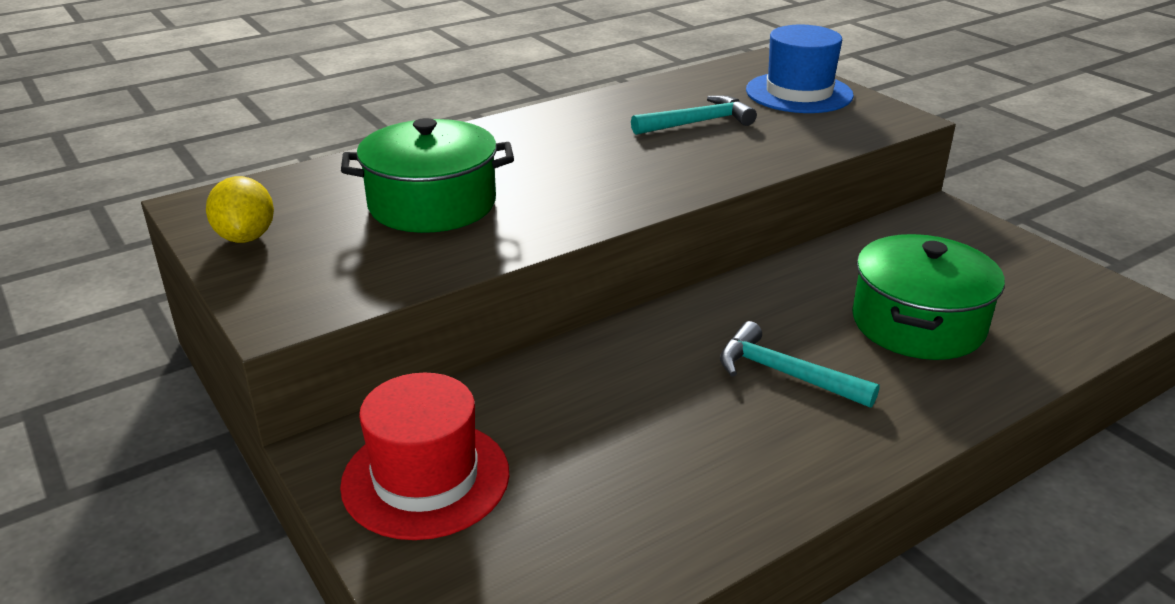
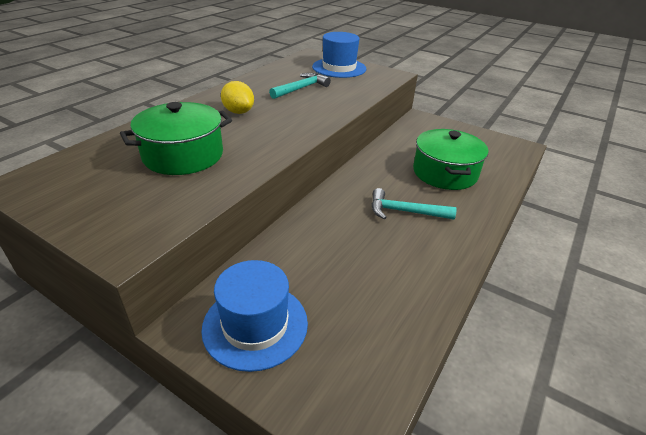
camera: 25 degrees left, 5 degrees up
(246, 237) = (67, 199): yellow lemon -> yellow lemon (238, 112)
(425, 478) = (255, 325): red hat -> blue hat

